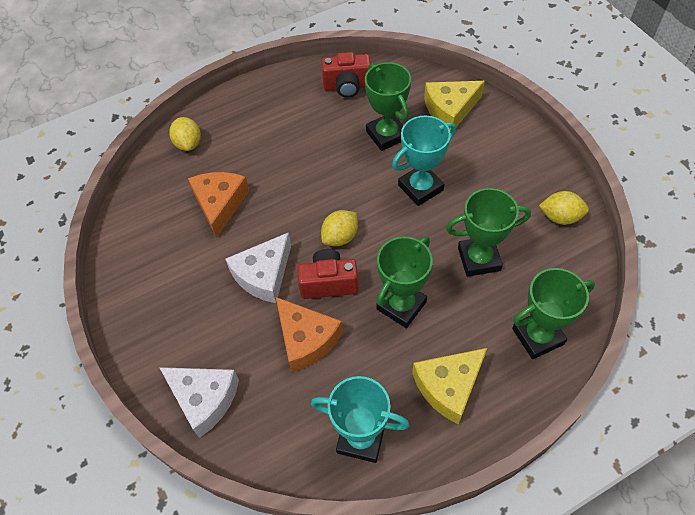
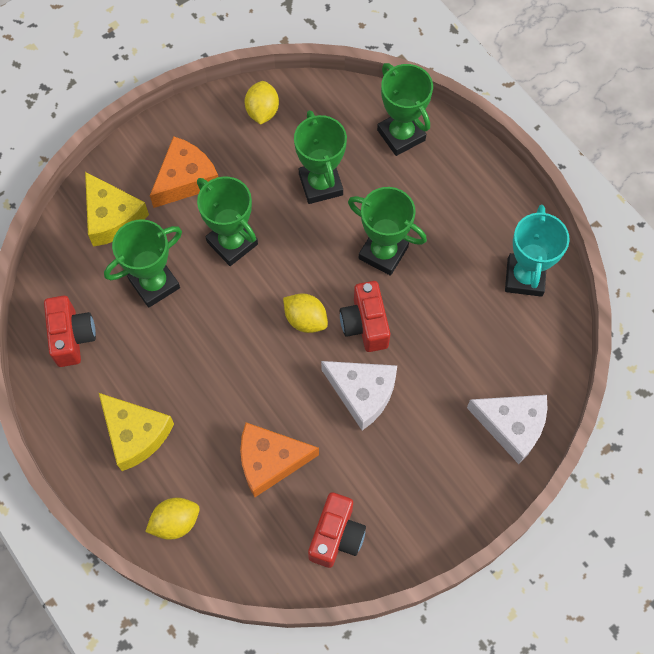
camera: 100 degrees left, 10 degrees up
(146, 245) = (336, 536): none -> red camera
(204, 399) = (512, 426): white cheese -> white cheese turned 90 degrees clockwise
(306, 339) = (433, 338): orange cheese -> orange cheese (185, 179)
(420, 188) = (232, 243): turquoise trophy -> green trophy
(449, 386) = (462, 207): yellow cheese -> yellow cheese (135, 434)

